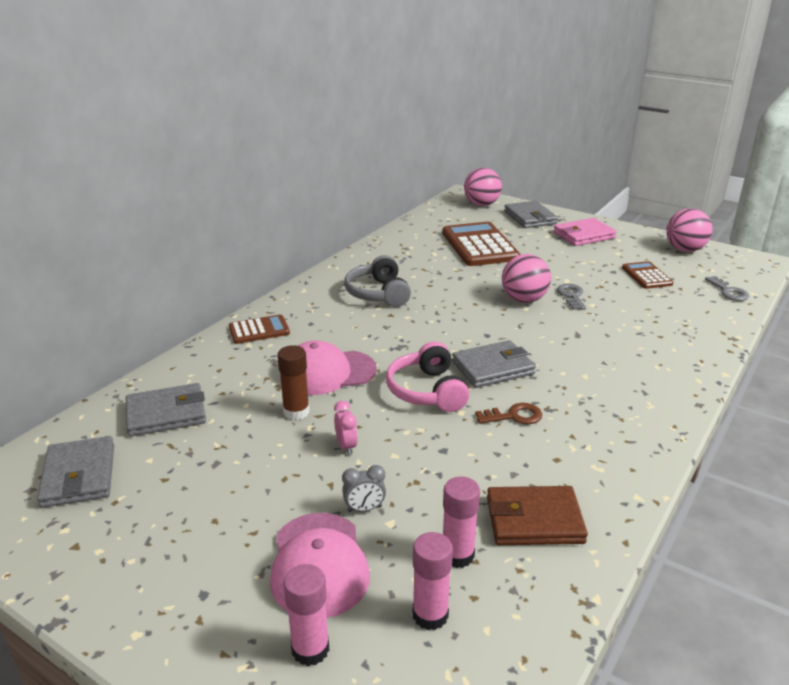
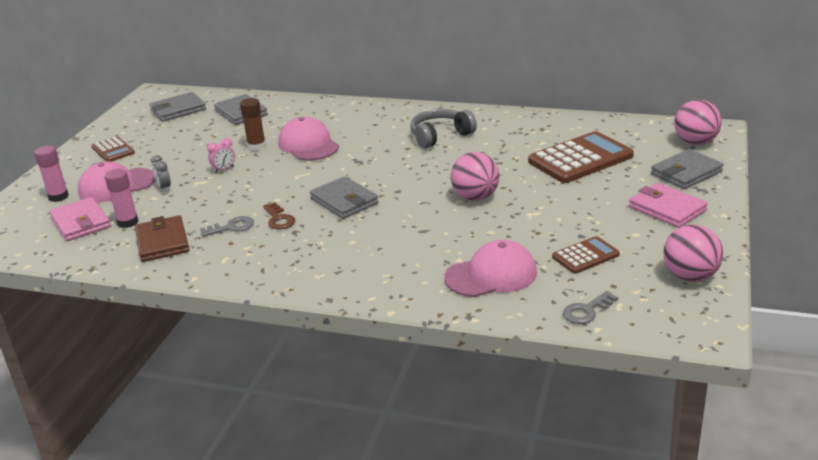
camera: 75 degrees right, 0 degrees up
(259, 330) = (354, 111): brown calculator -> brown calculator (113, 150)
(427, 391) = (299, 182): pink headphones -> none
(430, 615) = (81, 222): pink glue stick -> pink wallet
(571, 296) = (501, 219): grey key -> grey key (231, 227)
(668, 317) = (491, 275): none -> pink cap

